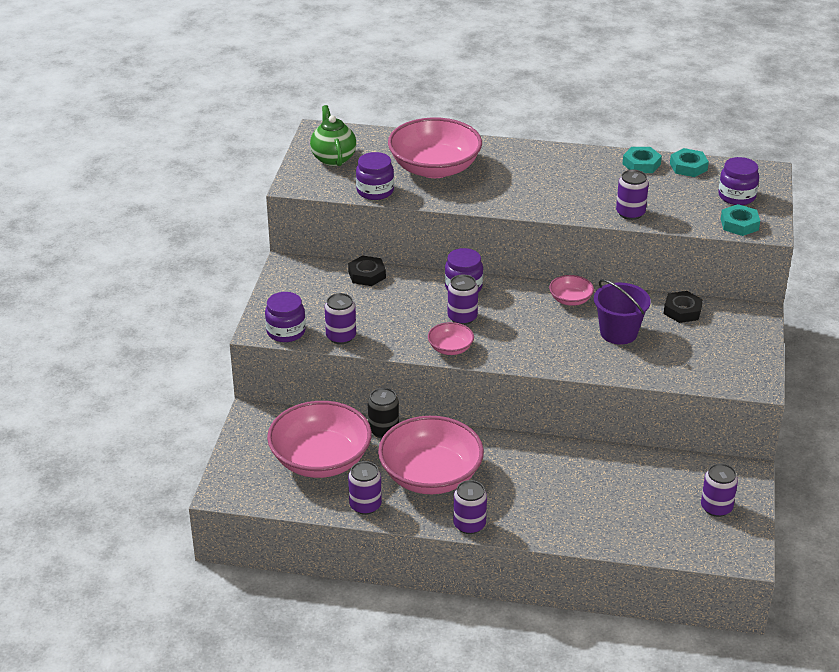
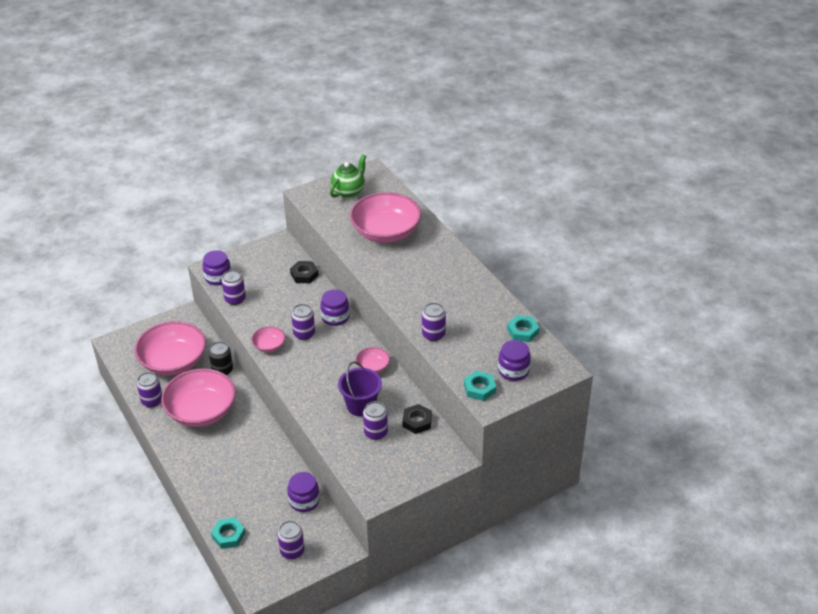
camera: 50 degrees right, 5 degrees up
(375, 191) = (333, 225): purple jar -> purple jar (304, 501)
(469, 525) = (174, 451): purple can -> purple can (376, 432)
(641, 164) = (499, 310): turquoise nut -> turquoise nut (228, 535)

